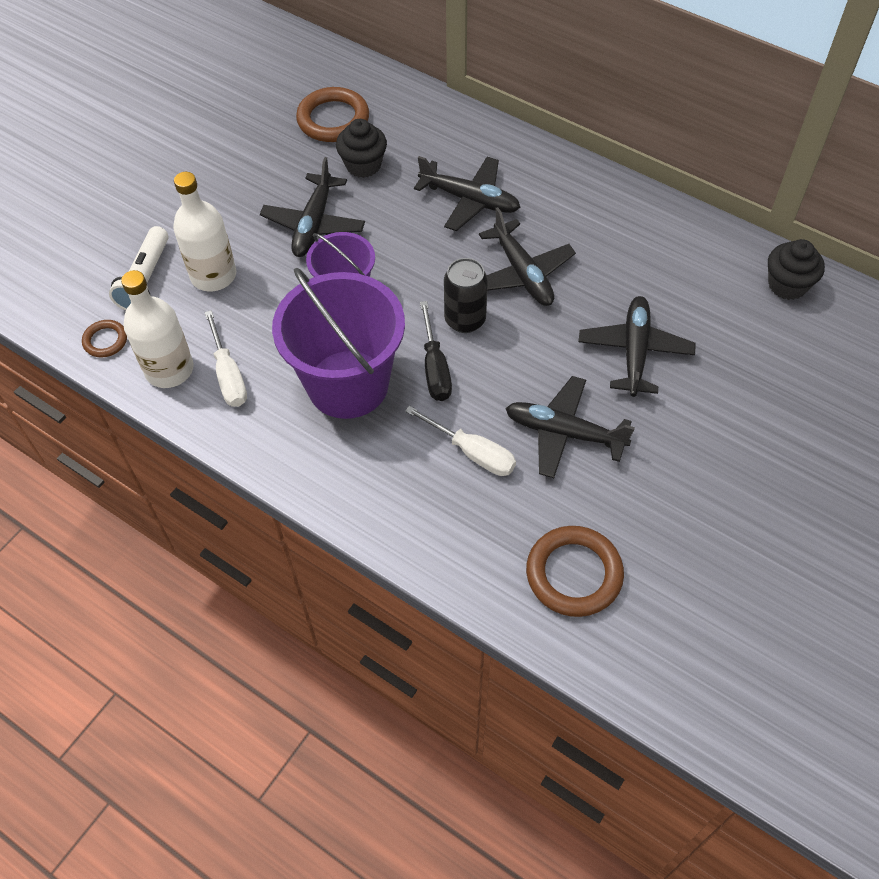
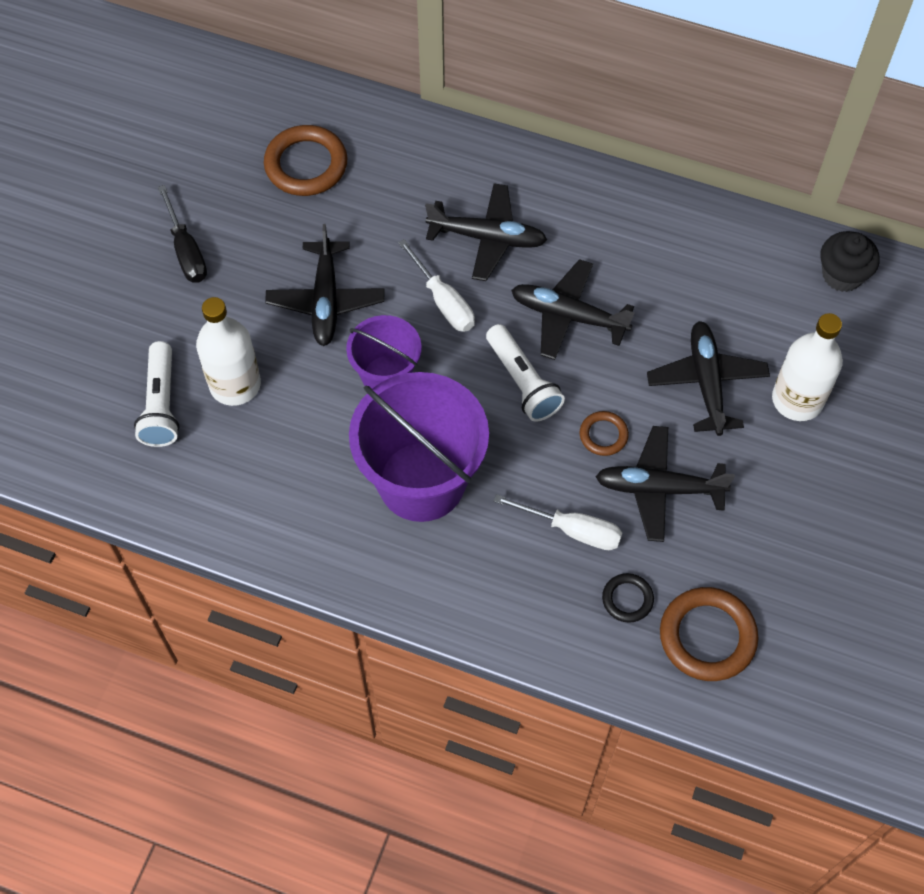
camera: 15 degrees left, 5 degrees up
(105, 341) = (142, 486): brown ring -> brown ring (603, 435)
(169, 369) = (225, 505): white bottle -> white bottle (797, 399)
(228, 375) = (291, 498): white screwdriver -> white screwdriver (443, 301)
(363, 165) = (358, 216): black cupcake -> none
(435, 368) = (507, 444): black screwdriver -> black screwdriver (186, 251)
(465, 320) = (522, 382): black can -> white flashlight
(506, 524) = (627, 599): none -> black ring
(522, 273) = (568, 315): black plane -> black plane turned 150 degrees clockwise

